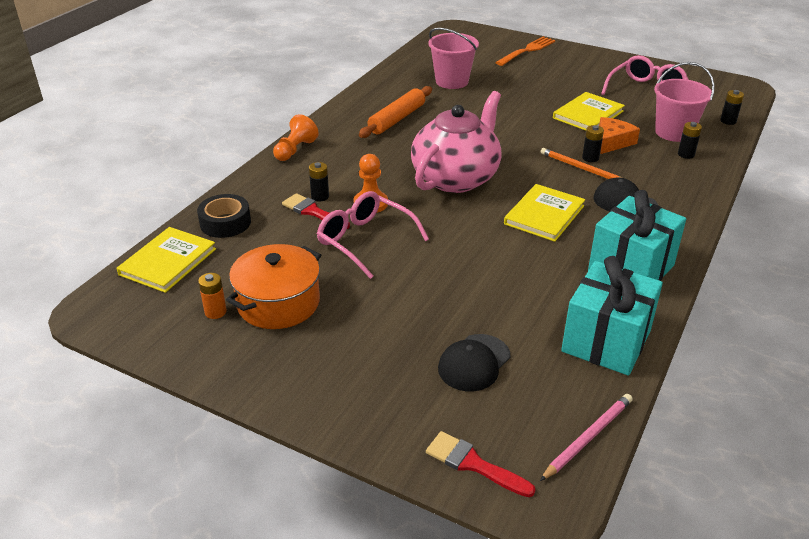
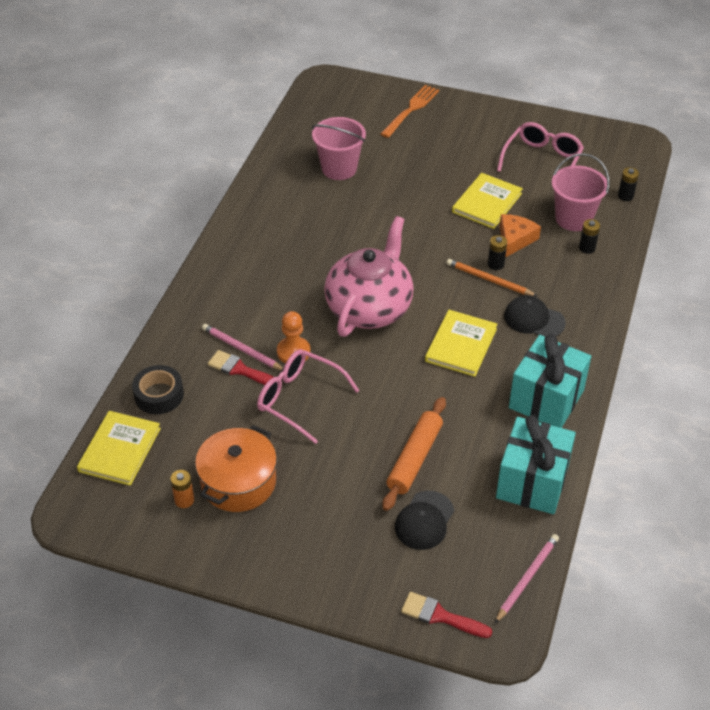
camera: 10 degrees left, 10 degrees up
(295, 150) = (199, 290): orange pawn -> none
(320, 196) = (242, 349): black battery -> pink pencil
(397, 119) = (293, 232): orange rolling pin -> orange rolling pin (414, 458)

